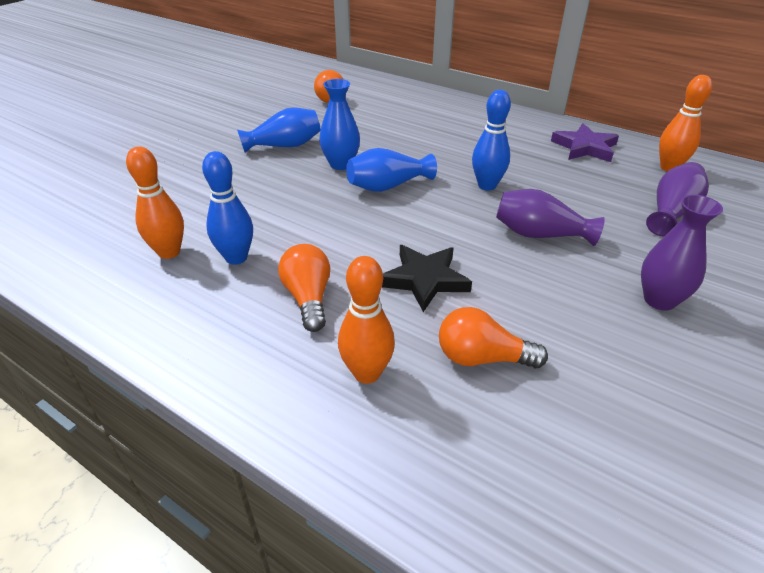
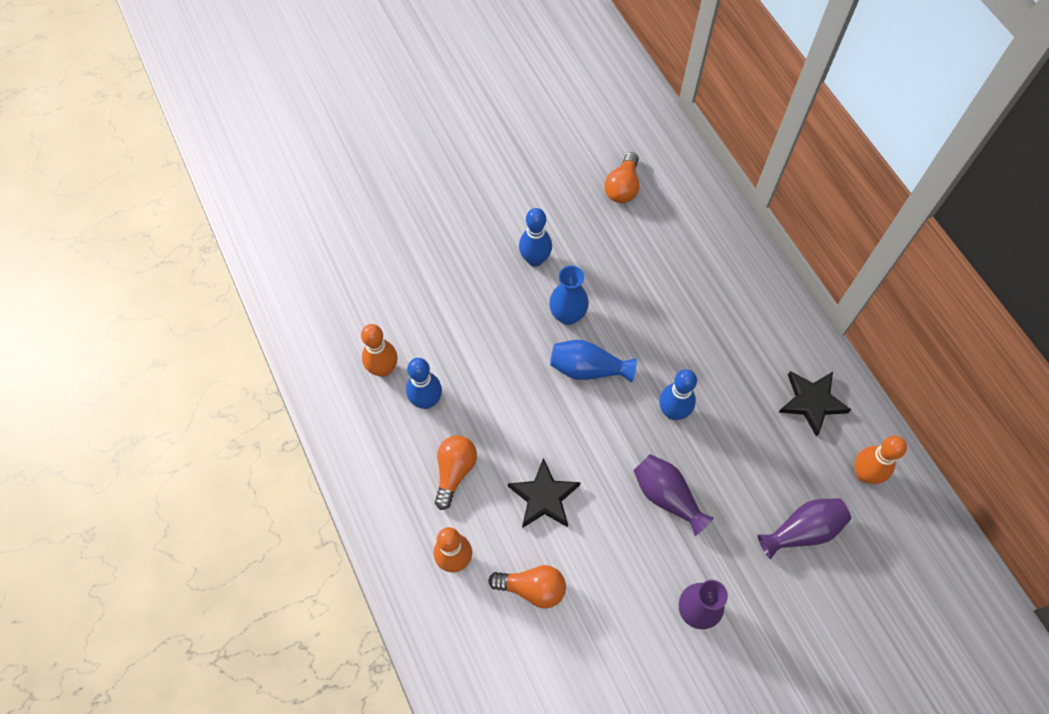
camera: 30 degrees right, 25 degrees up
(285, 146) = (535, 259): blue vase -> blue bowling pin
(482, 358) = (532, 588): orange light bulb -> orange light bulb turned 150 degrees clockwise
(585, 147) = (812, 402): purple star -> black star

